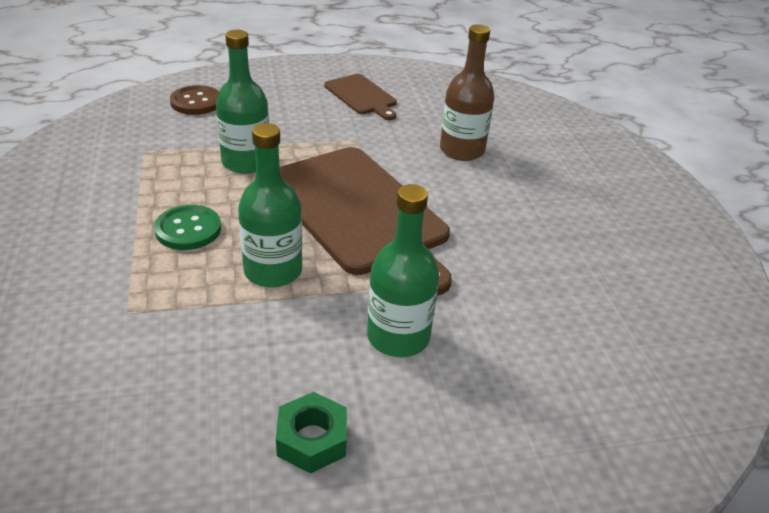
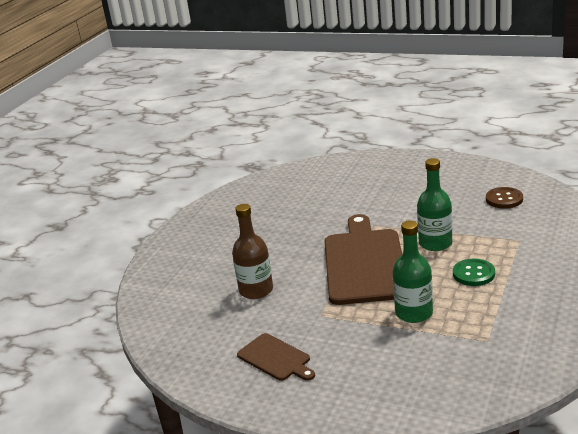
camera: 140 degrees left, 10 degrees down
(196, 102) = (425, 385): brown button -> brown button (504, 199)
(312, 439) = (454, 187): green nut -> none
(362, 96) = (276, 358): brown cutting board -> brown cutting board turned 135 degrees clockwise
(398, 337) = (394, 208): green bottle -> none

